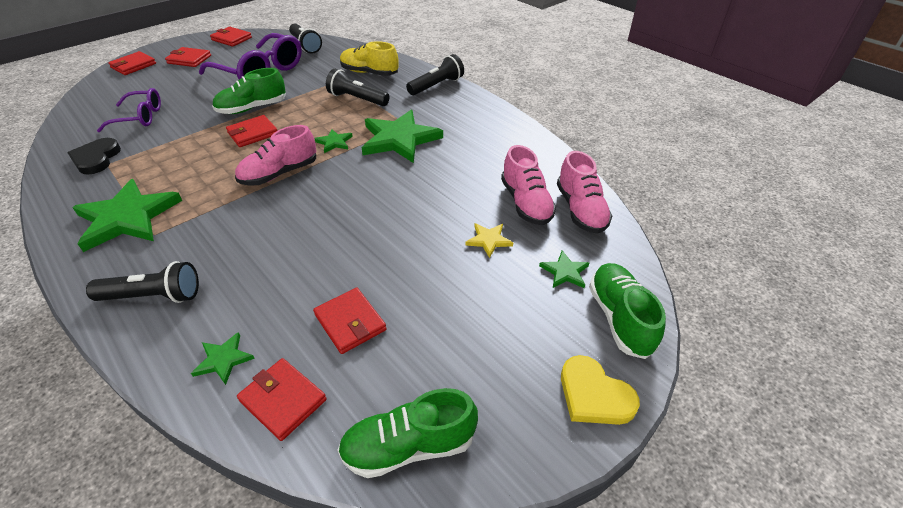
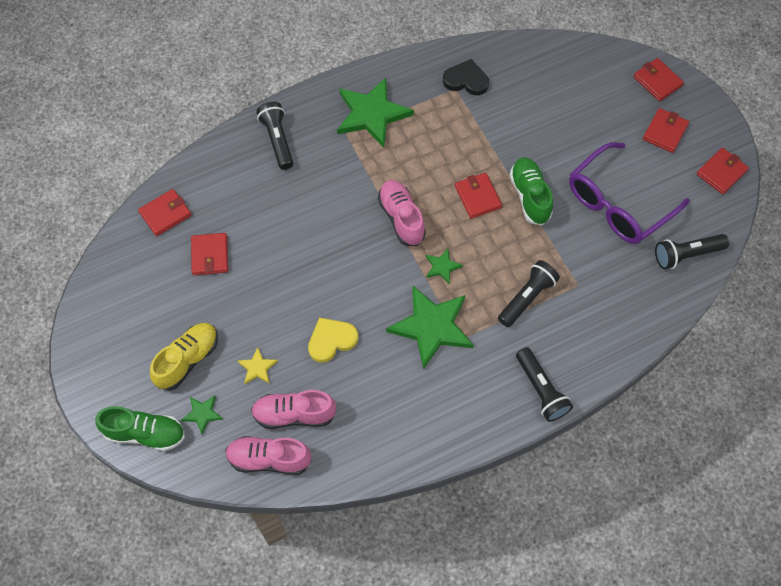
camera: 105 degrees right, 20 degrees up
(139, 117) = (534, 101): purple glasses -> none
(153, 296) = (277, 140): black flashlight -> black flashlight turned 150 degrees clockwise
(223, 359) = (207, 183): green star -> none
(350, 322) = (210, 255): red wallet -> red wallet turned 75 degrees counterclockwise
(369, 73) = (591, 319): yellow shoe -> yellow shoe (188, 360)
(409, 446) = (109, 275): green shoe -> none
(594, 395) = (97, 388): yellow heart -> yellow heart (331, 340)

